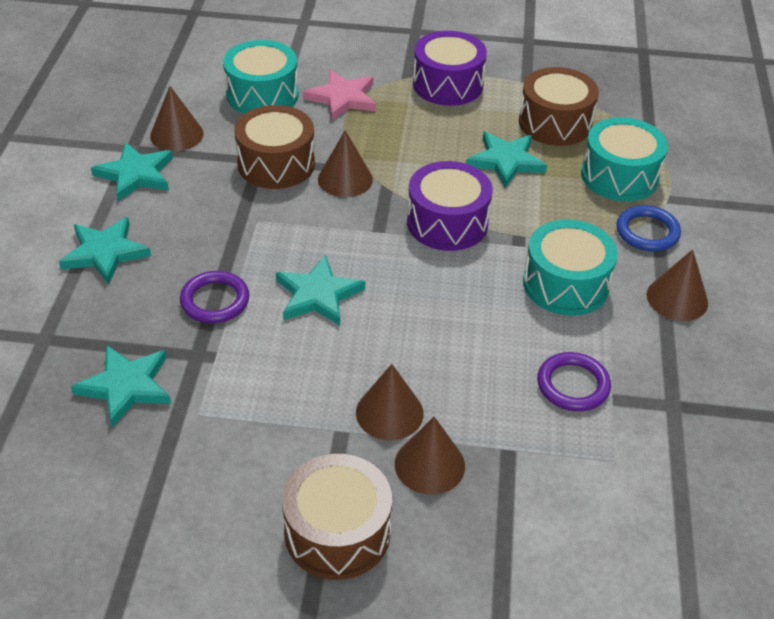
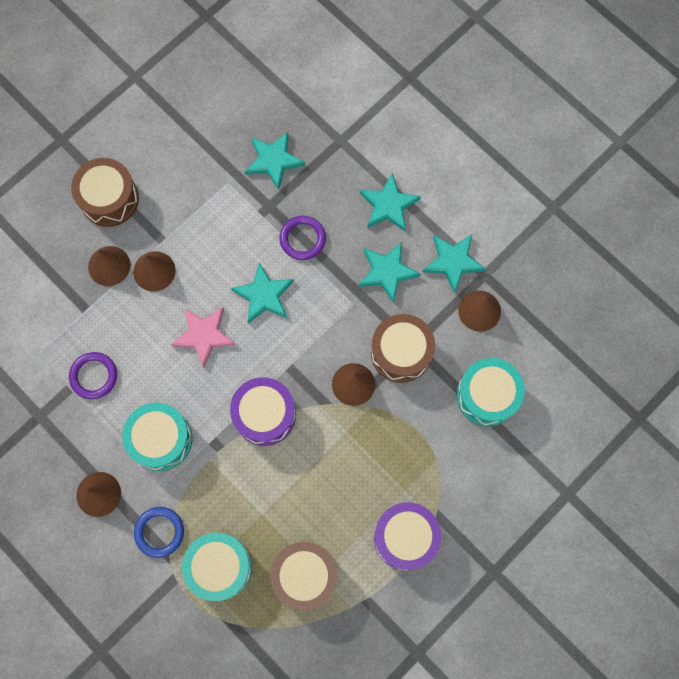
camera: 130 degrees right, 30 degrees up
(342, 98) = (443, 448): pink star -> pink star (204, 335)
(506, 161) = (292, 503): turquoise star -> turquoise star (387, 272)

